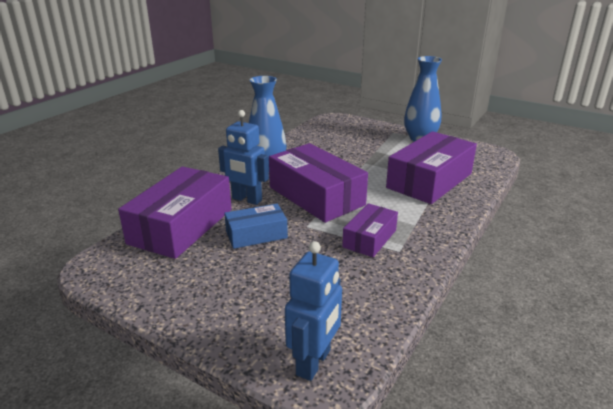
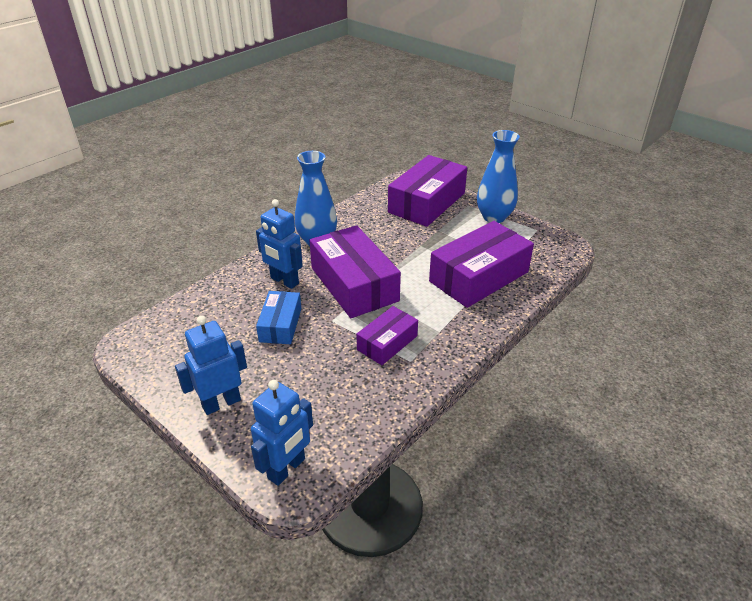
camera: 10 degrees right, 10 degrees up
(181, 226) = (214, 306): purple box -> purple box (427, 203)
(217, 309) = (221, 403): none -> blue robot
(256, 234) = (280, 325): blue box -> blue box turned 75 degrees counterclockwise

